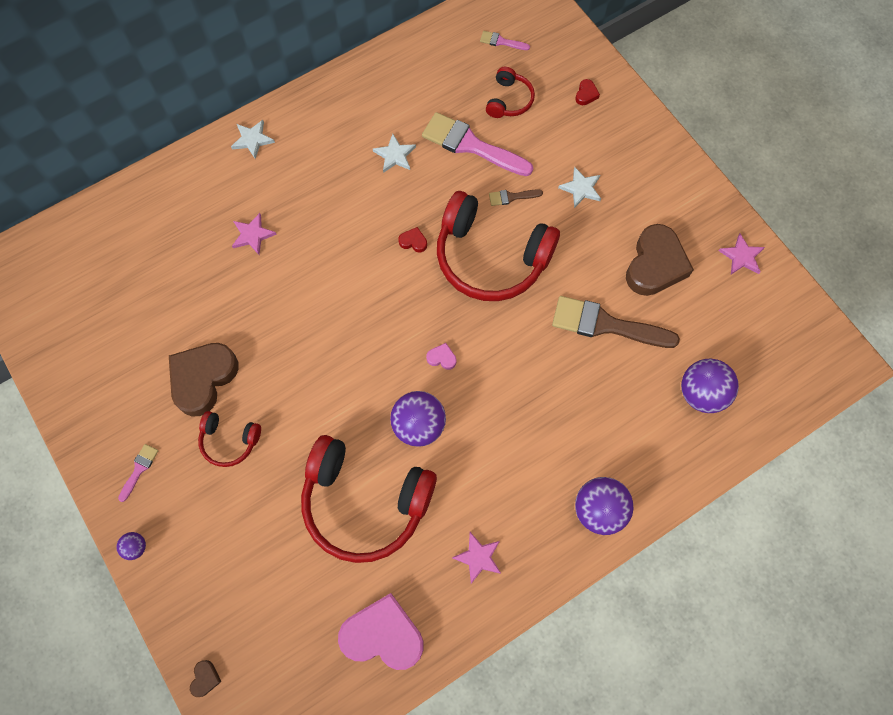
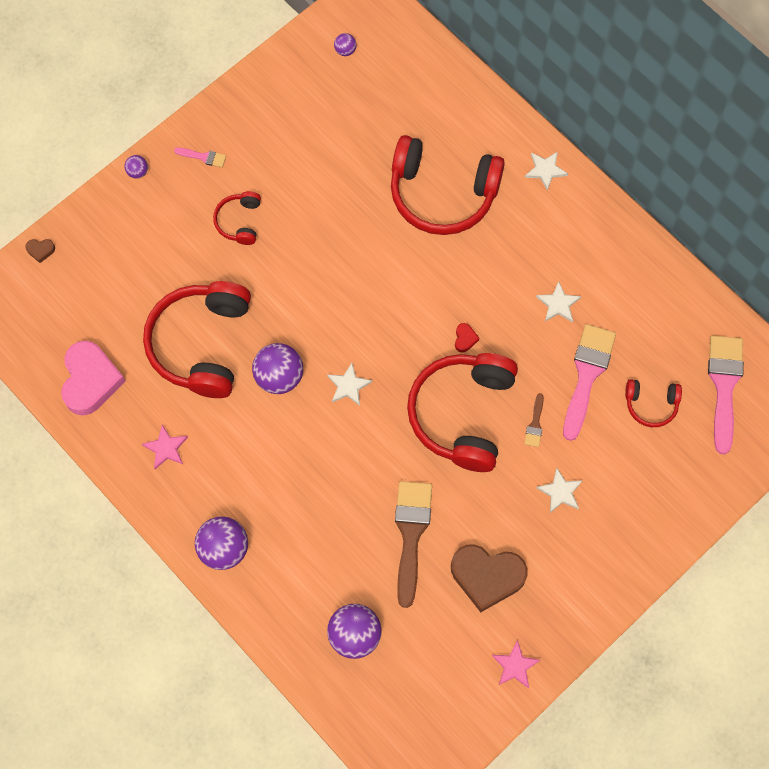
camera: 80 degrees right, 0 degrees up
(57, 300) = (345, 50): none -> purple ball
(203, 379) = (292, 186): brown heart -> none
(252, 235) = (442, 194): pink star -> red headphones
(442, 358) = (348, 386): pink heart -> white star
(501, 42) = (724, 385): pink brush -> pink brush, size x2.21
(511, 197) = (535, 424): brown brush -> brown brush turned 150 degrees counterclockwise
(586, 94) = (678, 483): red heart -> none

